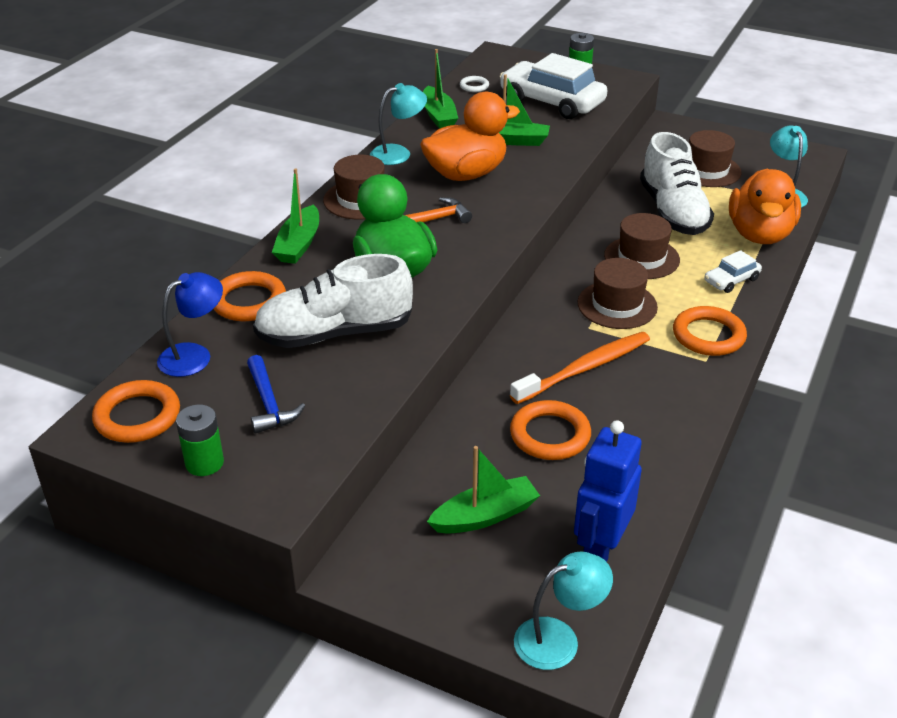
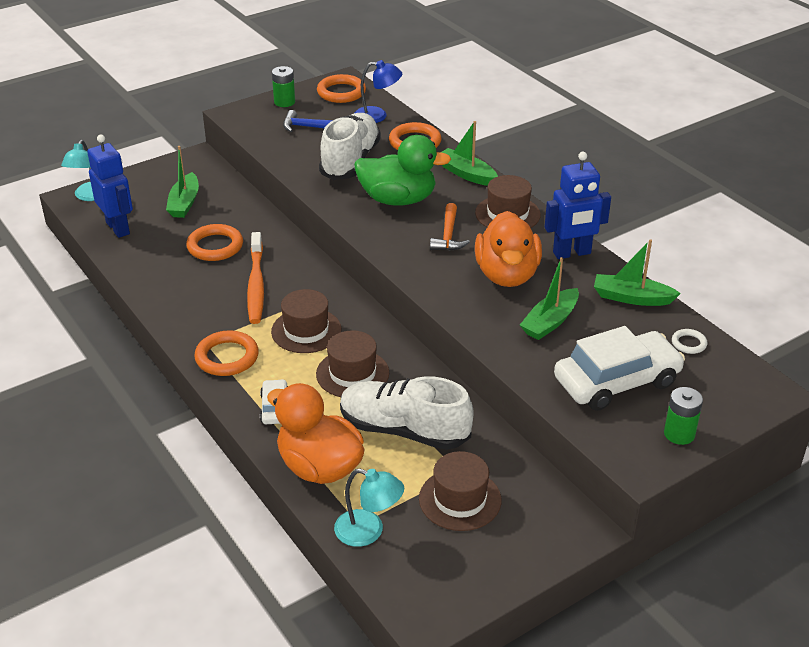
camera: 120 degrees right, 0 degrees up
(194, 355) = (377, 116): blue lamp -> blue lamp turned 75 degrees counterclockwise
(398, 153) = (572, 253): turquoise lamp -> blue robot

